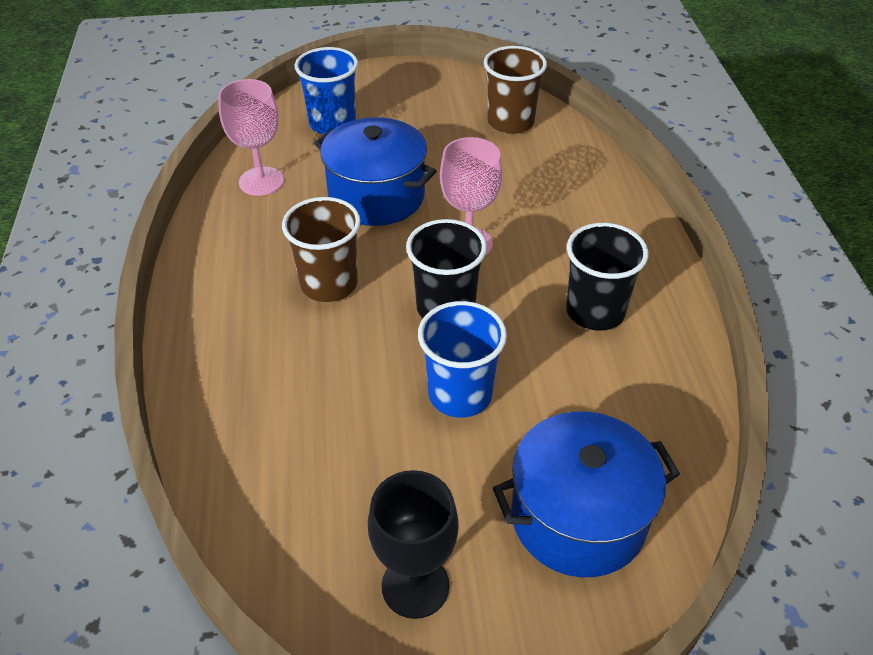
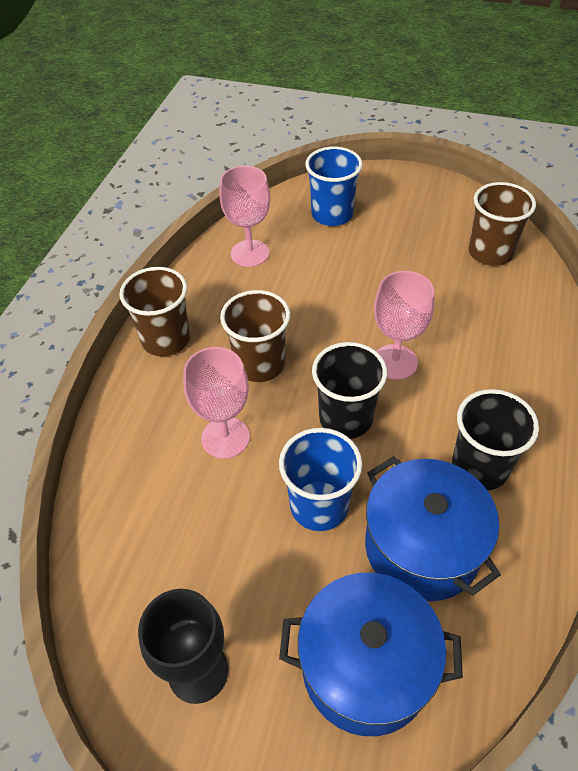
camera: 25 degrees right, 5 degrees up
(210, 289) = (166, 340): none -> brown cup
(328, 363) = (225, 437): none -> pink goblet
(376, 196) = (337, 293): blue pot -> blue pot (422, 547)

